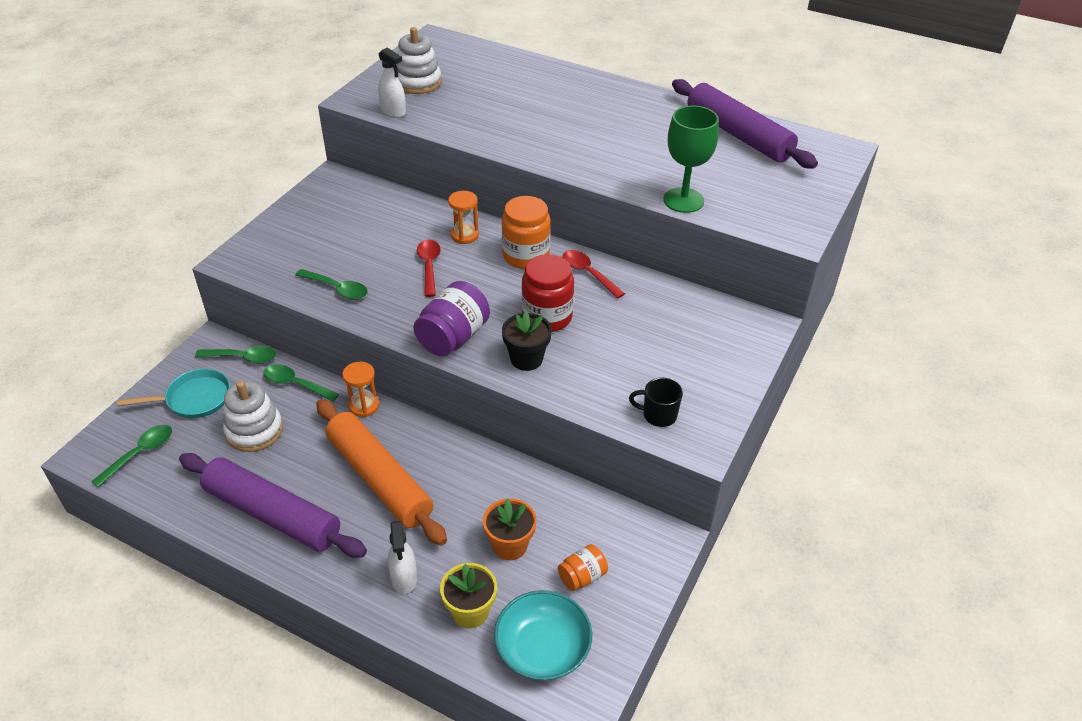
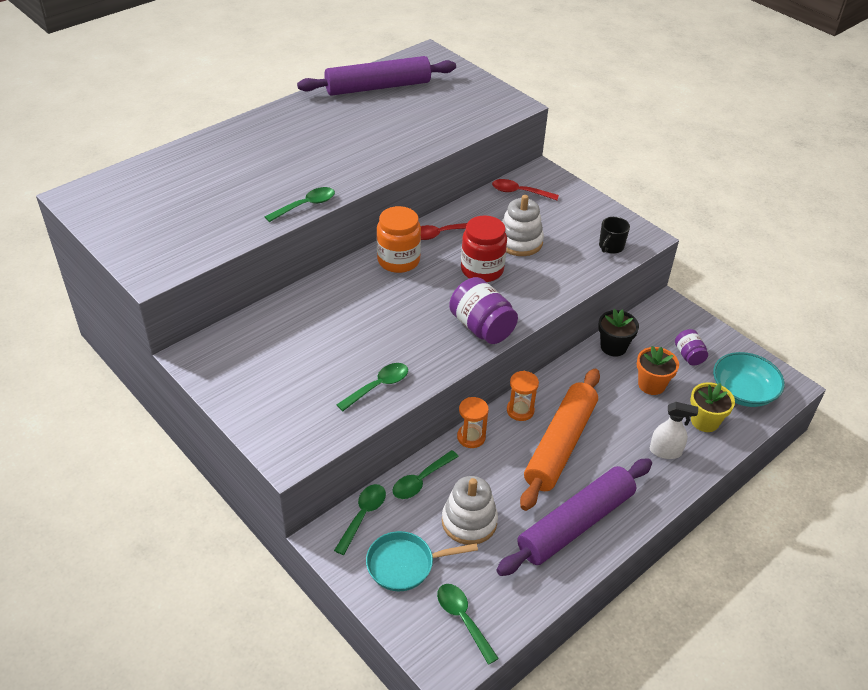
camera: 70 degrees left, 0 degrees up
(194, 399) = (405, 564): turquoise pan -> turquoise pan turned 105 degrees counterclockwise
(379, 479) = (560, 445): orange rolling pin -> orange rolling pin turned 45 degrees counterclockwise
(393, 111) = (198, 253): white spray bottle -> none
(418, 82) = (155, 226): white stacking toy -> white stacking toy (519, 242)
(429, 266) = (379, 320): red spoon -> red spoon (519, 192)
(464, 235) = (347, 288): orange hourglass -> orange hourglass (520, 410)
(496, 145) = (306, 205): none -> green spoon
(526, 359) = (526, 293): black flower pot -> black flower pot (613, 347)
(582, 576) = (688, 355): orange jar -> purple jar
(683, 200) = (447, 137): green goblet -> none

